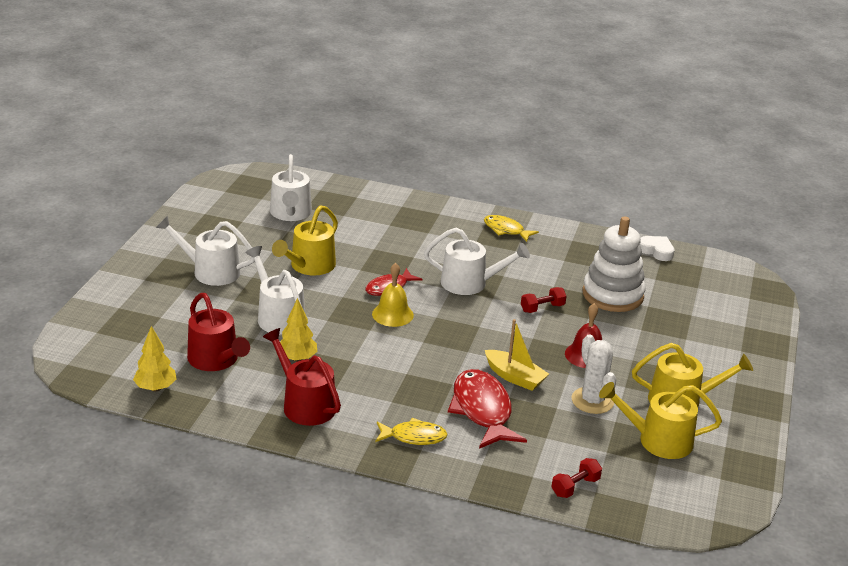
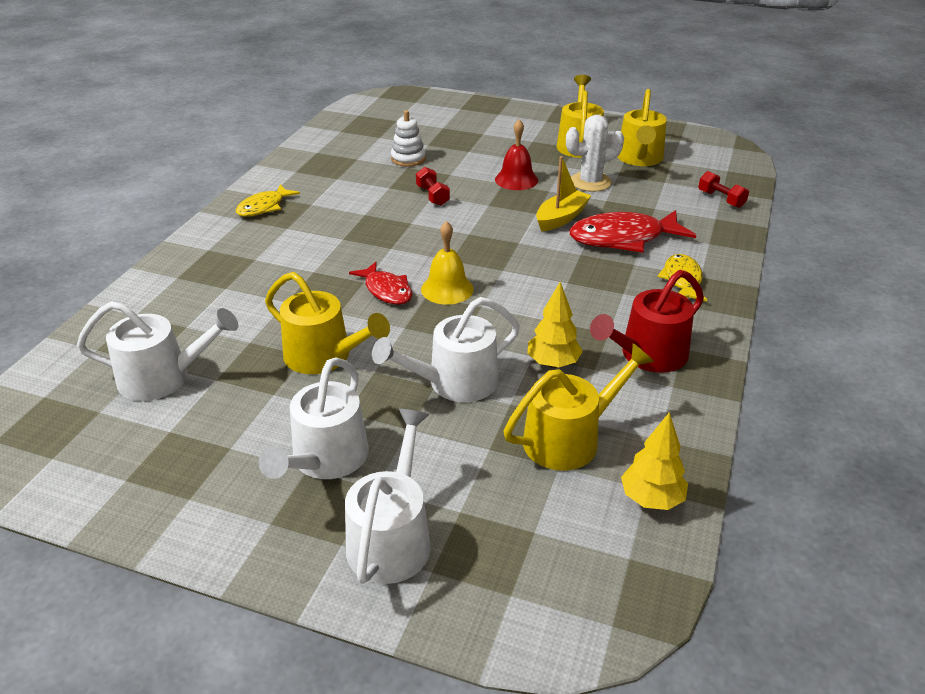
camera: 85 degrees left, 5 degrees up
(216, 360) = (569, 439): red watering can -> yellow watering can
(469, 283) = (379, 235): white watering can -> white watering can (391, 538)
(612, 295) = (408, 159): white stacking toy -> white stacking toy, size x0.54
(656, 251) = (327, 132): white heart -> none

